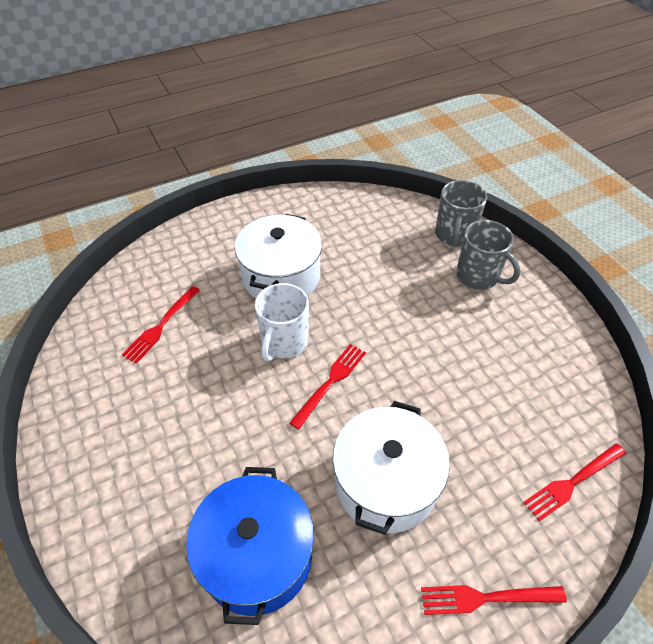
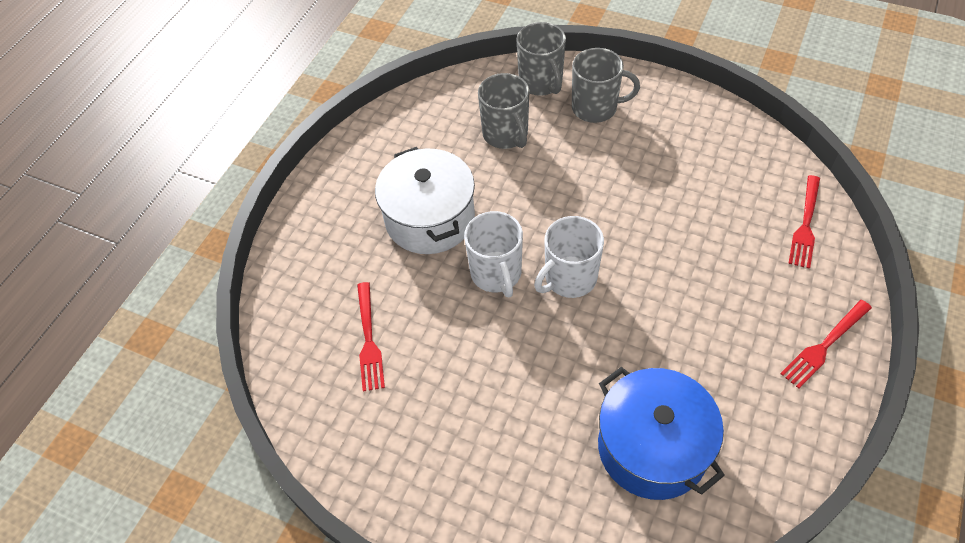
camera: 35 degrees left, 5 degrees up
(330, 382) = (569, 278): red fork -> white mug
(385, 483) = (688, 322): white pot -> none
(391, 254) = (506, 134): none -> grey mug

